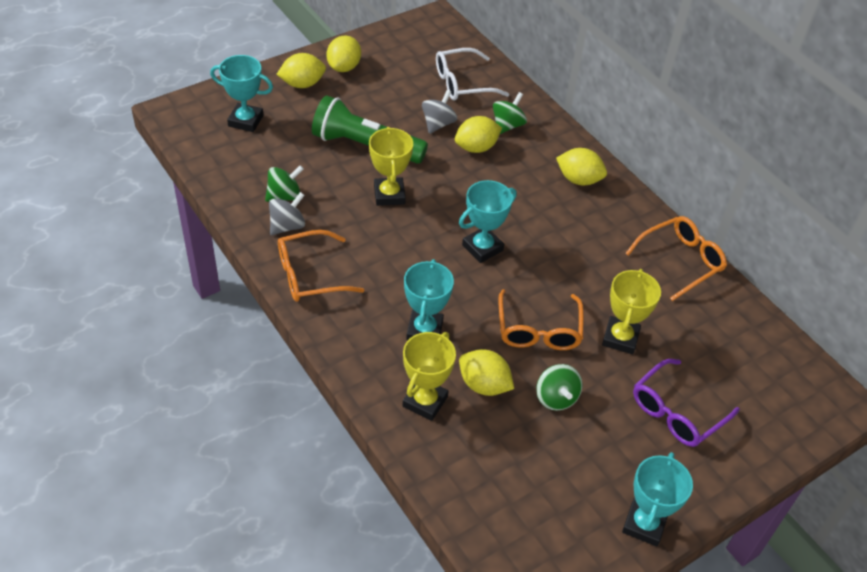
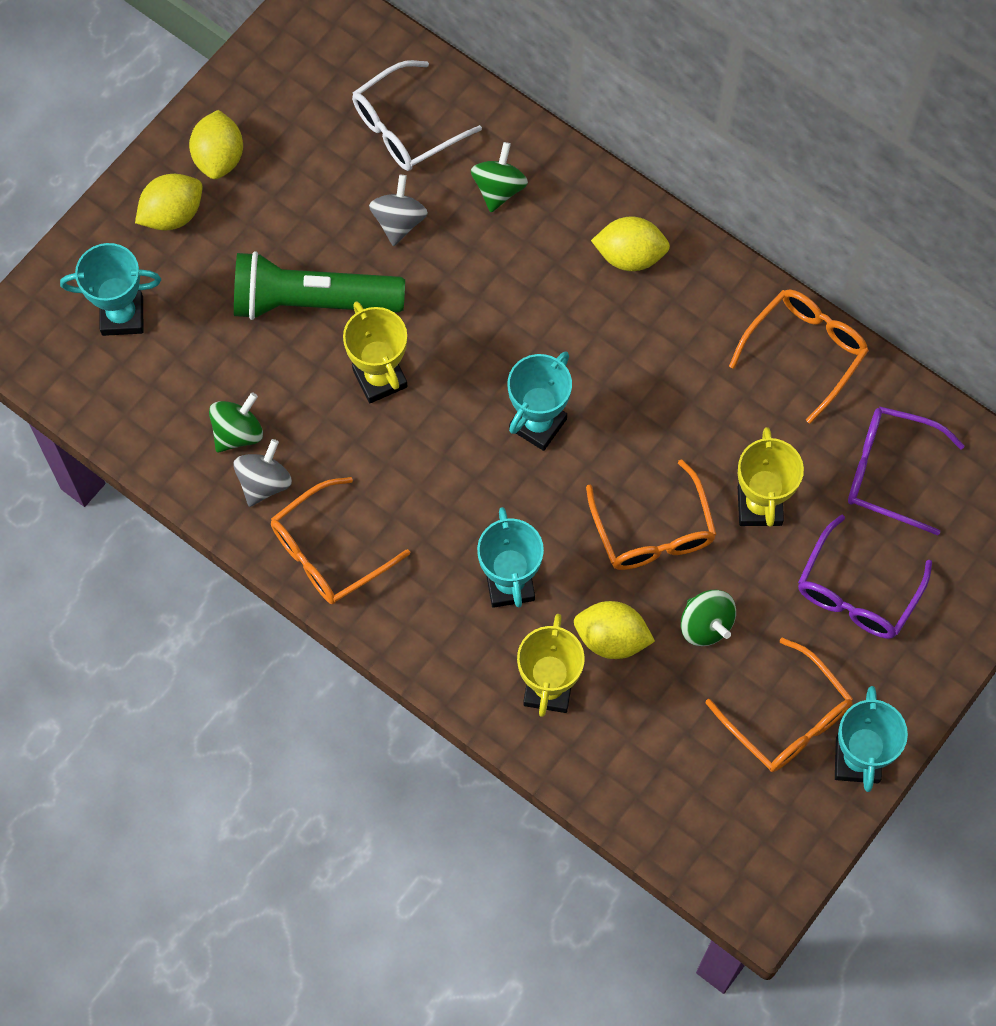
camera: 15 degrees left, 20 degrees up
(476, 148) = (469, 247): yellow lemon -> none
(598, 478) = (787, 718): none -> orange glasses
(722, 346) = (889, 472): none -> purple glasses

